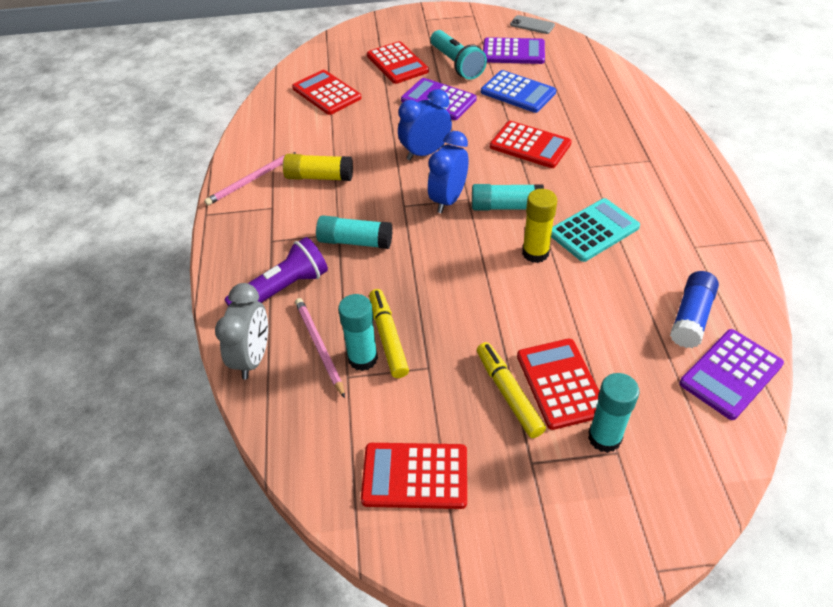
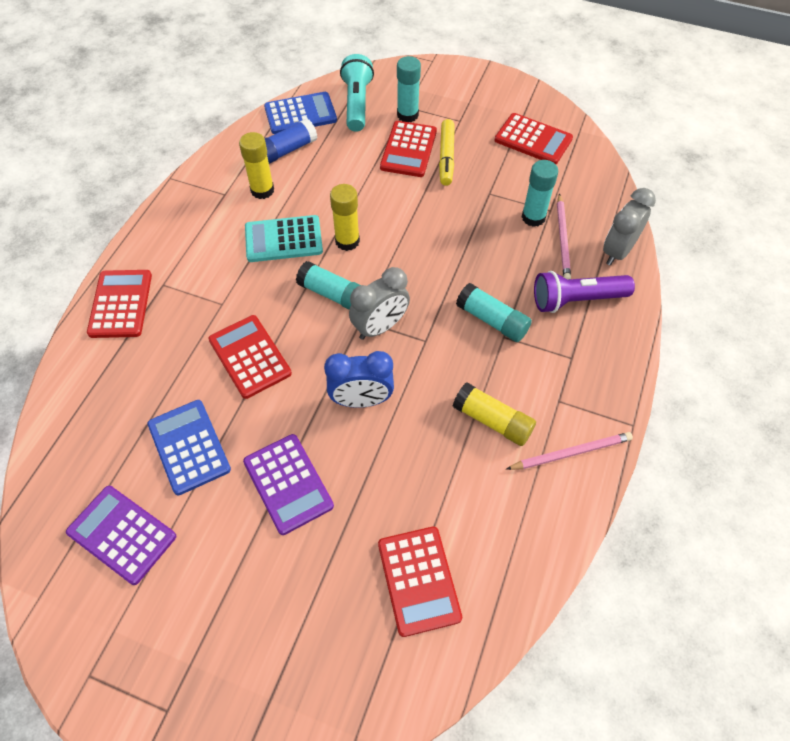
camera: 155 degrees left, 10 degrees up
(388, 338) = (507, 224): yellow marker -> none
(397, 63) = (287, 599): red calculator -> red calculator (121, 304)
(448, 200) = (380, 327): blue clock -> grey clock
(457, 64) = (213, 548): turquoise flashlight -> turquoise flashlight (357, 103)
(532, 25) = (39, 588): grey phone -> none
(664, 265) = (262, 190): none -> yellow glue stick
(730, 374) = (300, 114): purple calculator -> blue calculator

